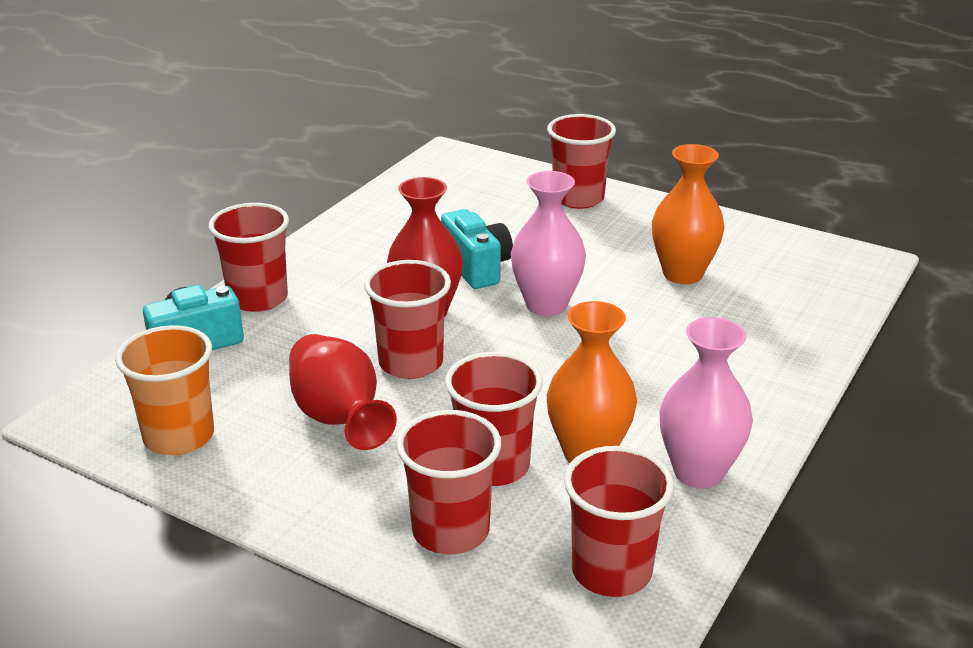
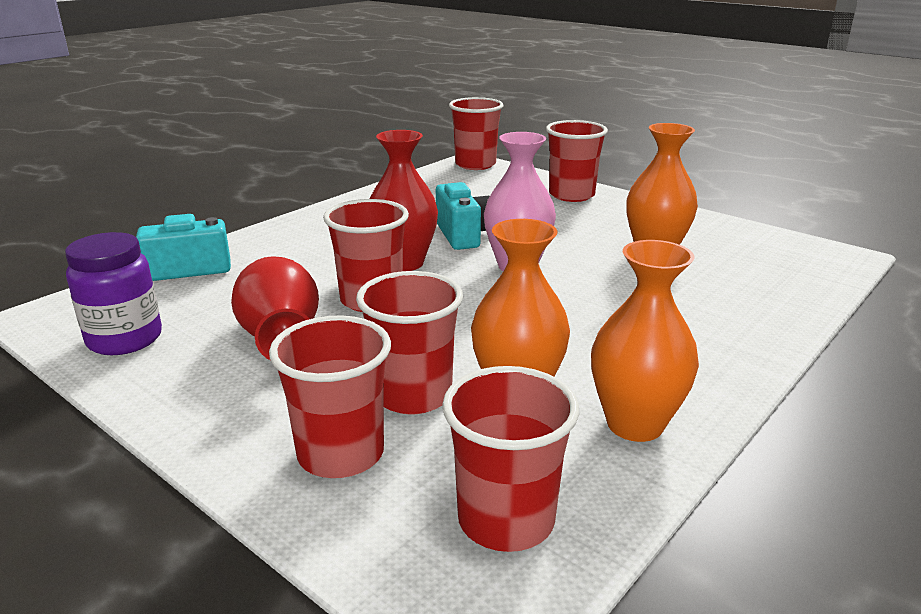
camera: 10 degrees right, 5 degrees down
(179, 436) = (125, 339): orange cup -> purple jar
(258, 298) = (262, 243): red cup -> red cup (475, 164)
(698, 472) = (635, 424): pink vase -> orange vase

